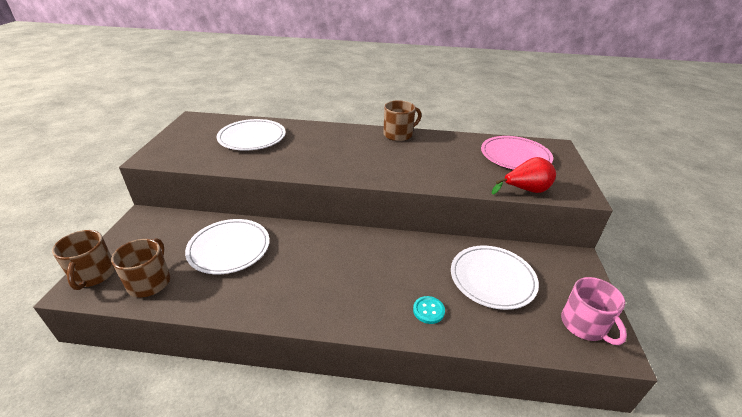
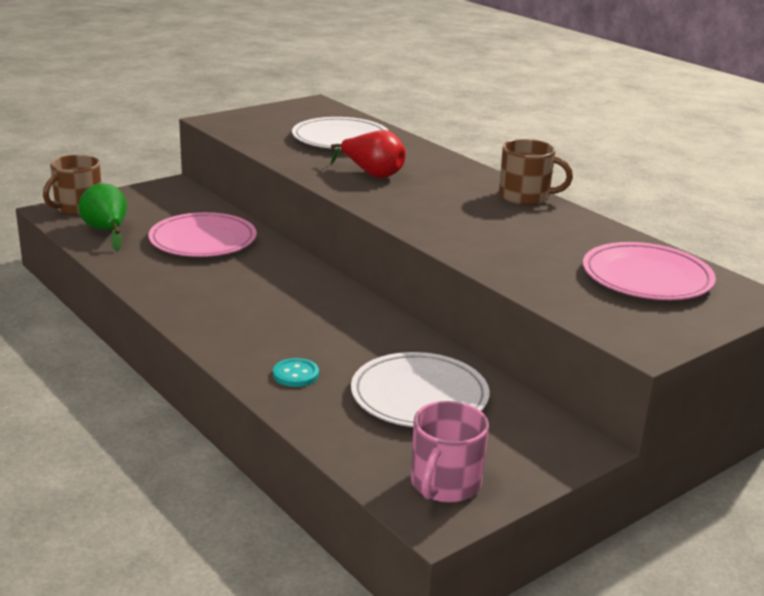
camera: 45 degrees right, 10 degrees down
(150, 282) = (107, 231): brown mug -> green pear
(229, 248) = (203, 240): white plate -> pink plate
(525, 190) = (567, 306): red pear -> red pear (372, 174)

